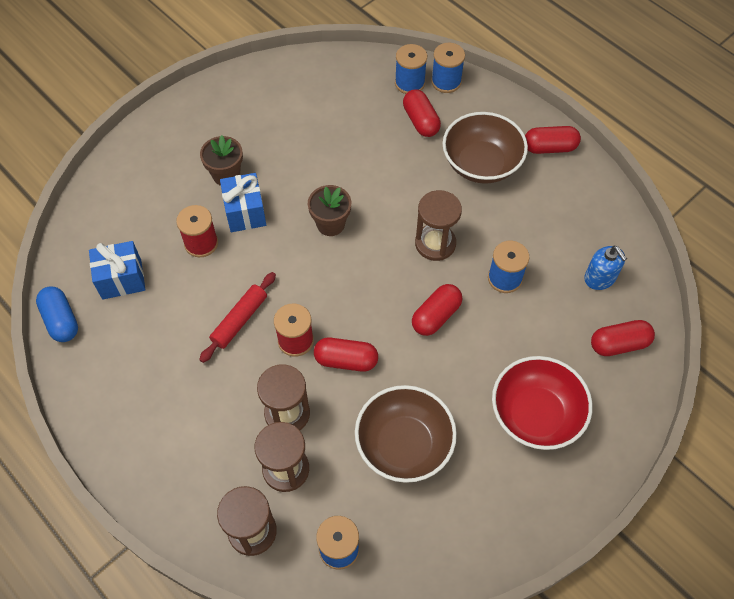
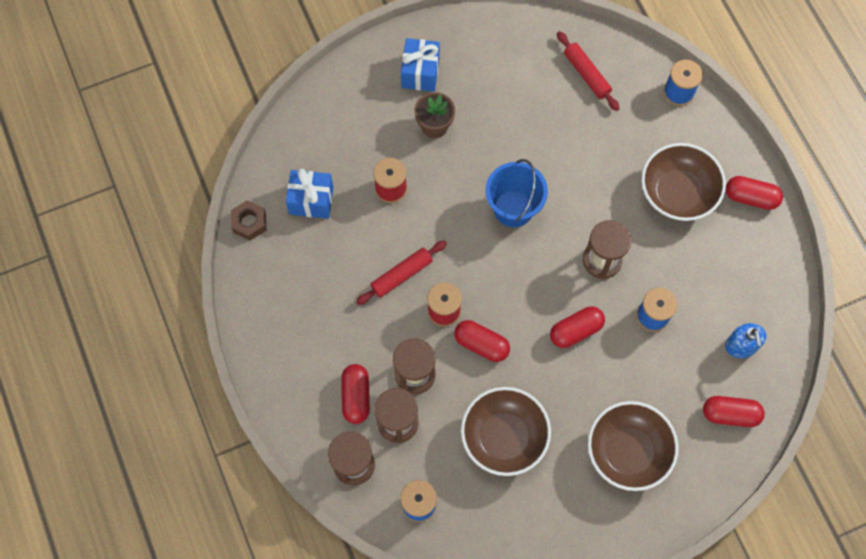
camera: 20 degrees right, 10 degrees up
(61, 320) = (249, 222): blue capsule -> brown nut
(245, 212) = (440, 170): blue gift -> blue gift (420, 73)
(330, 224) = (513, 208): brown flower pot -> blue bucket
(356, 91) = (587, 74): none -> red rolling pin
(409, 83) = (642, 82): blue spool -> none
(420, 121) = (637, 128): red capsule -> red capsule (356, 397)
(535, 415) = (627, 451): red bowl -> brown bowl

